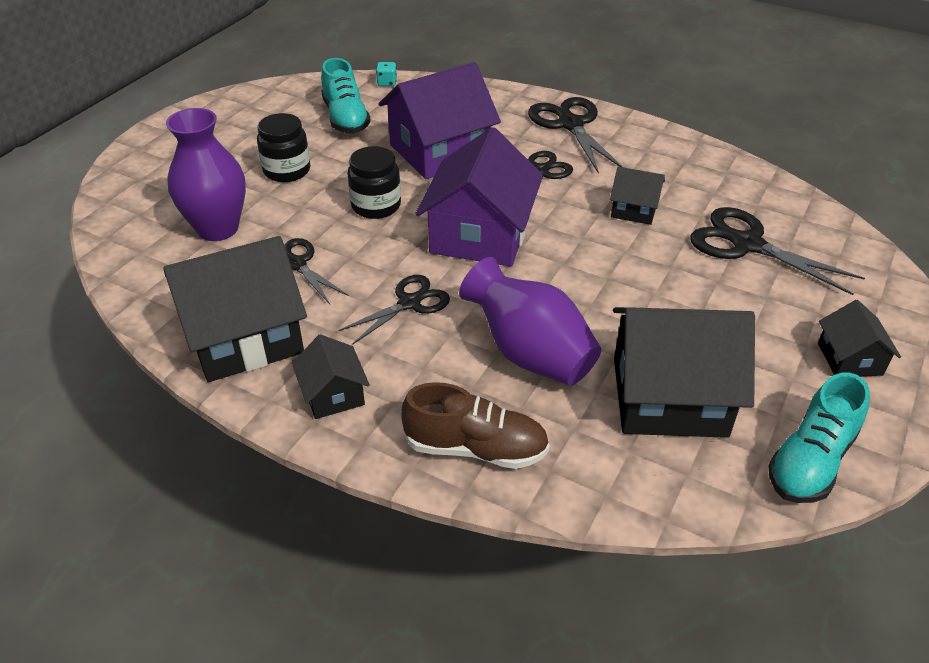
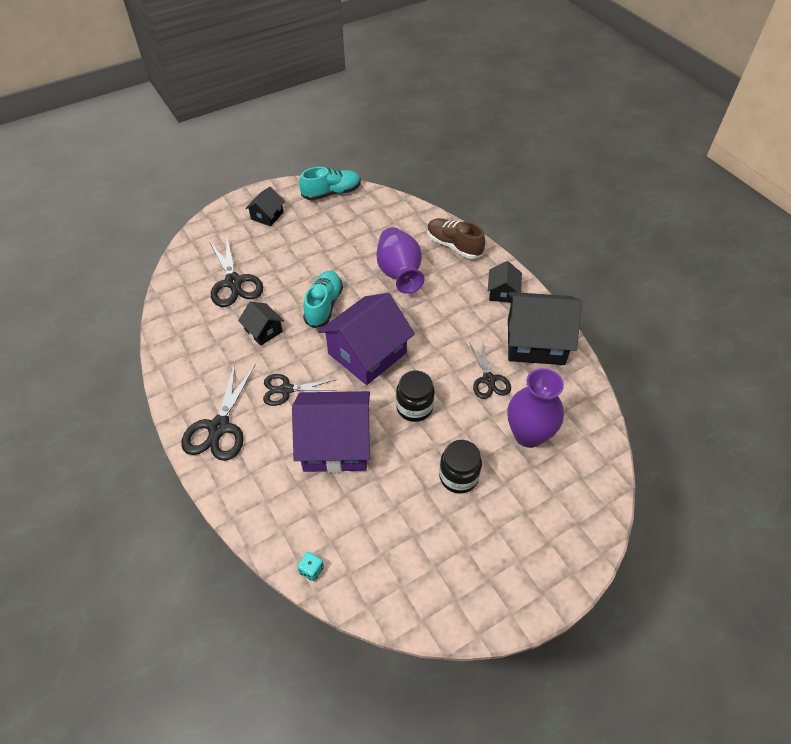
camera: 150 degrees left, 10 degrees up
(346, 118) = (380, 527): turquoise shoe -> turquoise shoe (324, 305)
(409, 303) = (438, 325): black scissors -> none
(669, 396) = (357, 232): black house -> none

